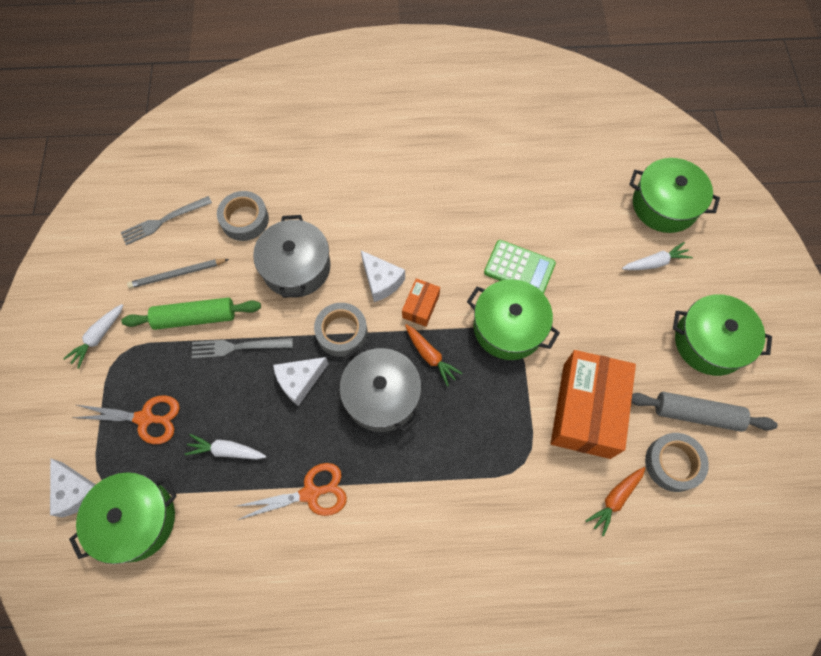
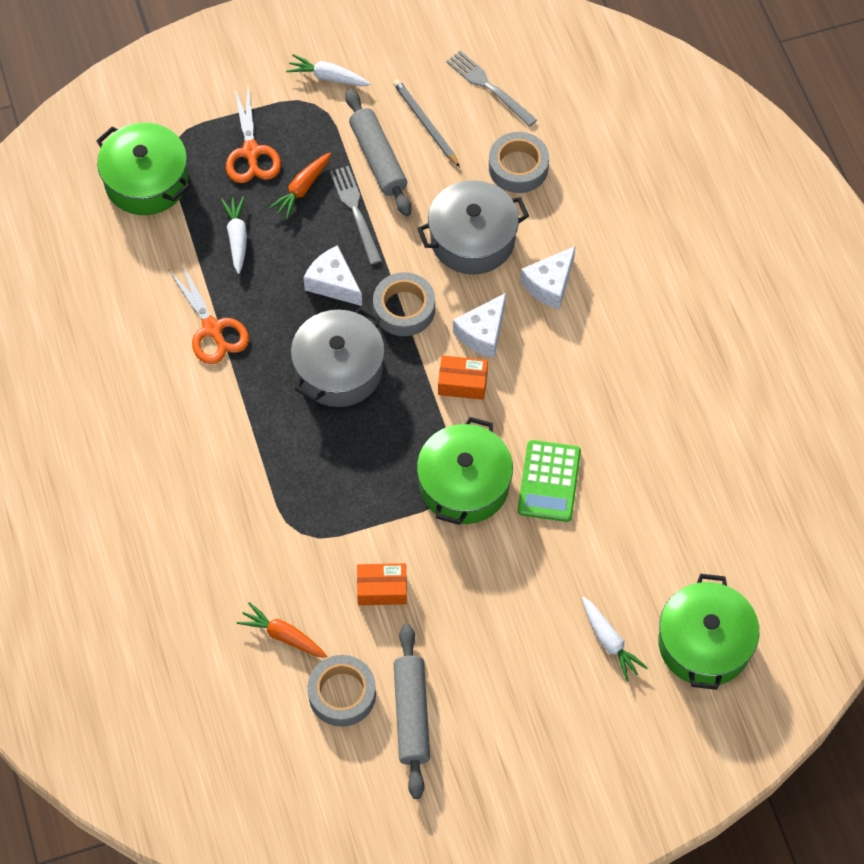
camera: 75 degrees right, 5 degrees down
(76, 491) = (161, 120): white cheese -> white cheese (549, 284)
(195, 317) = (378, 159): green rolling pin -> grey rolling pin
(430, 356) = (401, 408): orange carrot -> orange carrot (302, 189)
(586, 410) = (382, 589): orange box -> orange box, size x0.46
(709, 342) = (514, 721): green pot -> none

